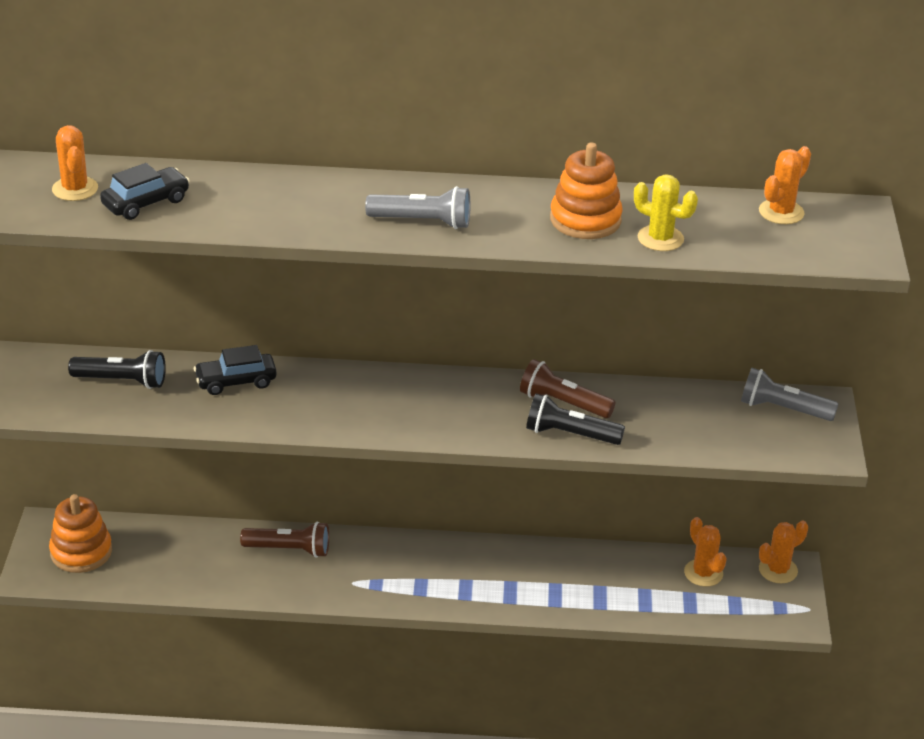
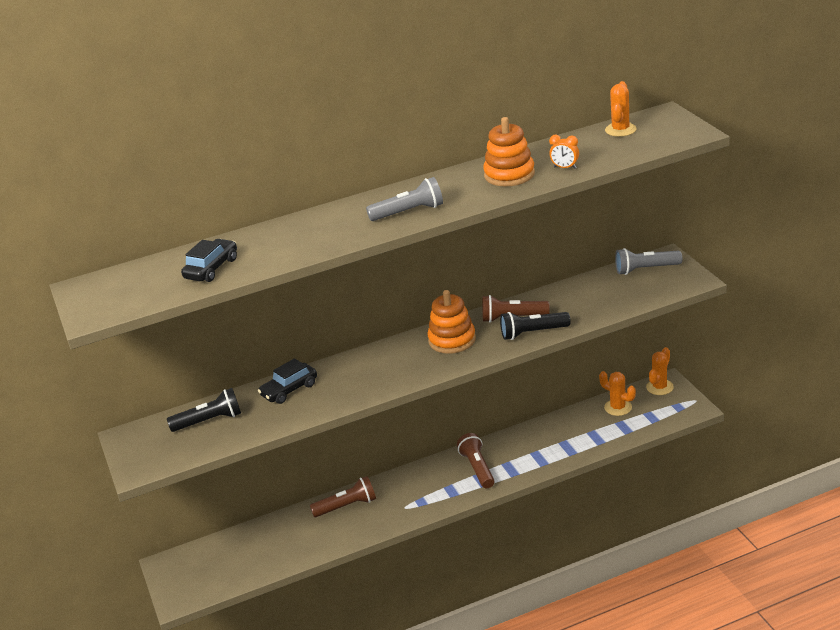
camera: 20 degrees left, 5 degrees down
(75, 189) = (153, 279): orange cactus -> none
(81, 552) = (203, 570): orange stacking toy -> orange stacking toy (452, 340)
(472, 573) = (477, 468): none -> brown flashlight
(660, 238) = (565, 168): yellow cactus -> orange clock

